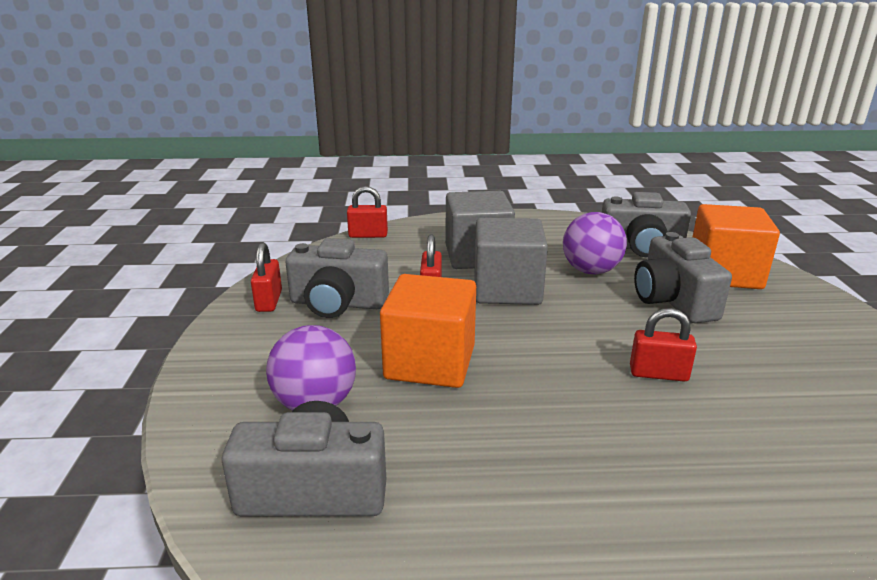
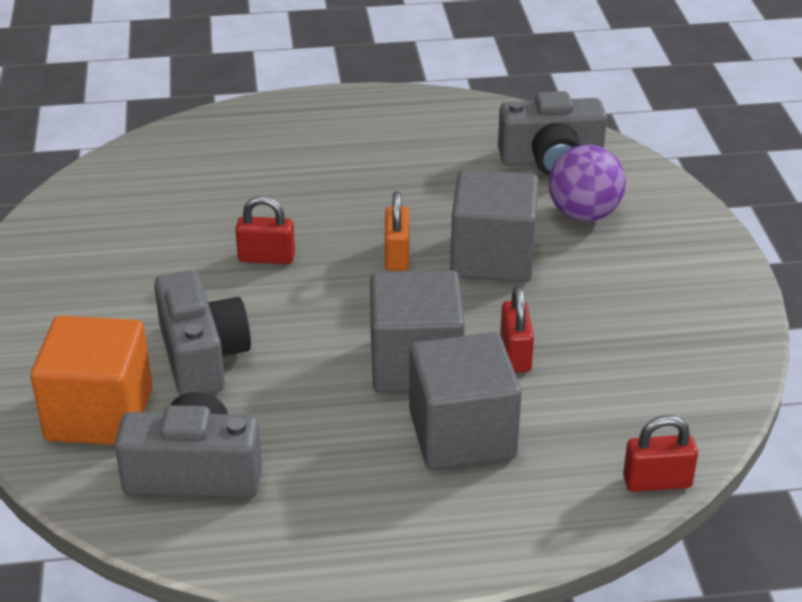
camera: 175 degrees right, 10 degrees up
(269, 301) = (713, 327): red padlock -> none
(338, 303) = (626, 328): grey camera -> none
(430, 362) = (492, 258): orange cube -> grey cube
(525, 369) = (397, 256): none -> orange padlock
(590, 271) = (293, 409): purple ball -> none

